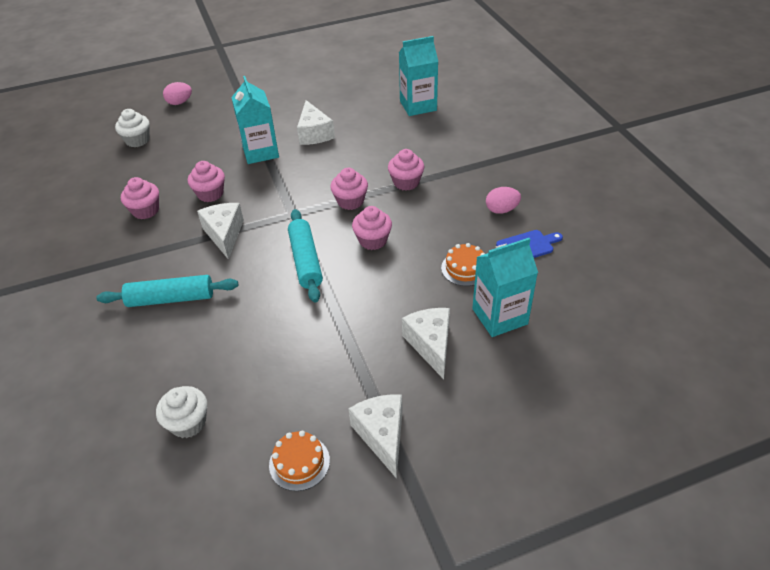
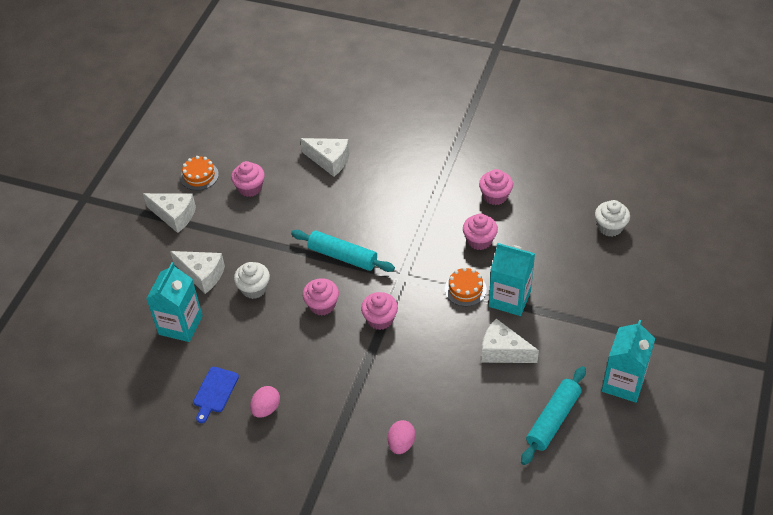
camera: 130 degrees right, 5 degrees up
(171, 299) = (380, 174): turquoise rolling pin -> turquoise rolling pin (553, 419)
(180, 102) = (656, 281): pink egg -> pink egg (401, 444)
(188, 423) = (274, 145): white cupcake -> white cupcake (254, 288)
(224, 234) = (419, 227): white cheese -> white cheese (329, 160)
(406, 182) = (365, 370): pink cupcake -> pink cupcake (250, 188)
(418, 106) = (472, 464): turquoise carton -> turquoise carton (623, 383)
(465, 268) = (237, 338): orange cake -> orange cake (465, 289)

